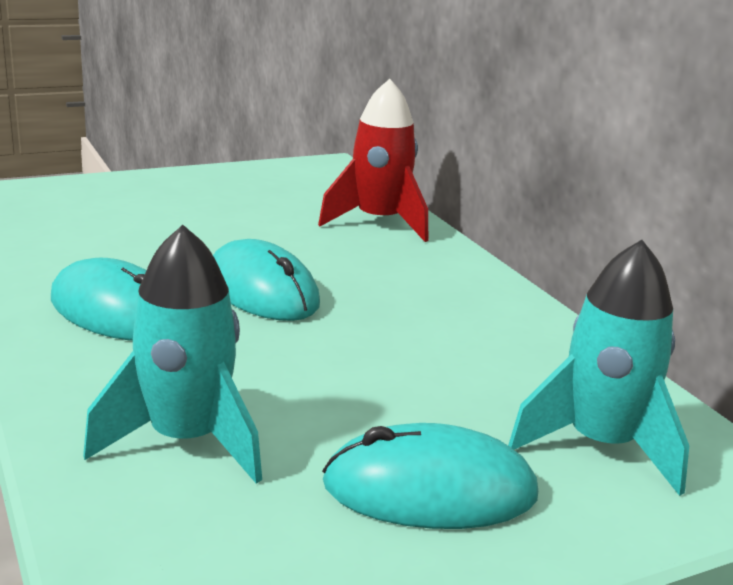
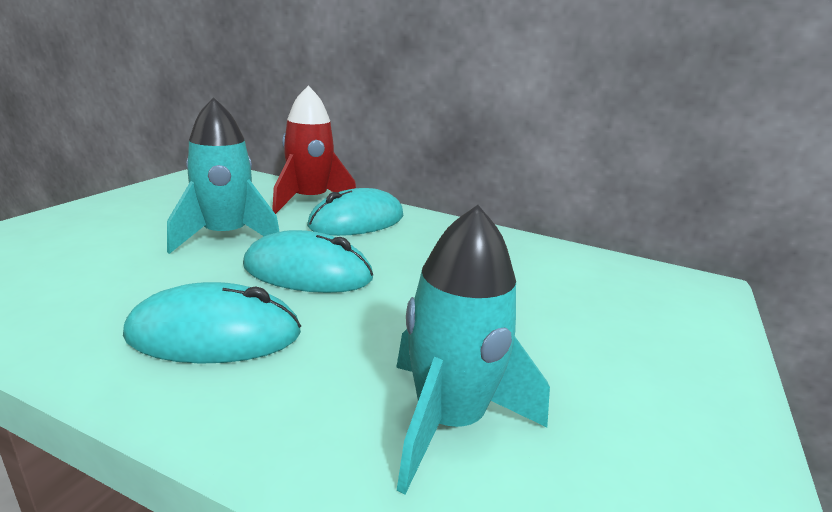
camera: 40 degrees left, 0 degrees up
(430, 489) = (627, 367): turquoise mouse -> turquoise mouse (357, 221)
(600, 445) = (634, 295): turquoise rocket -> turquoise rocket (226, 237)

